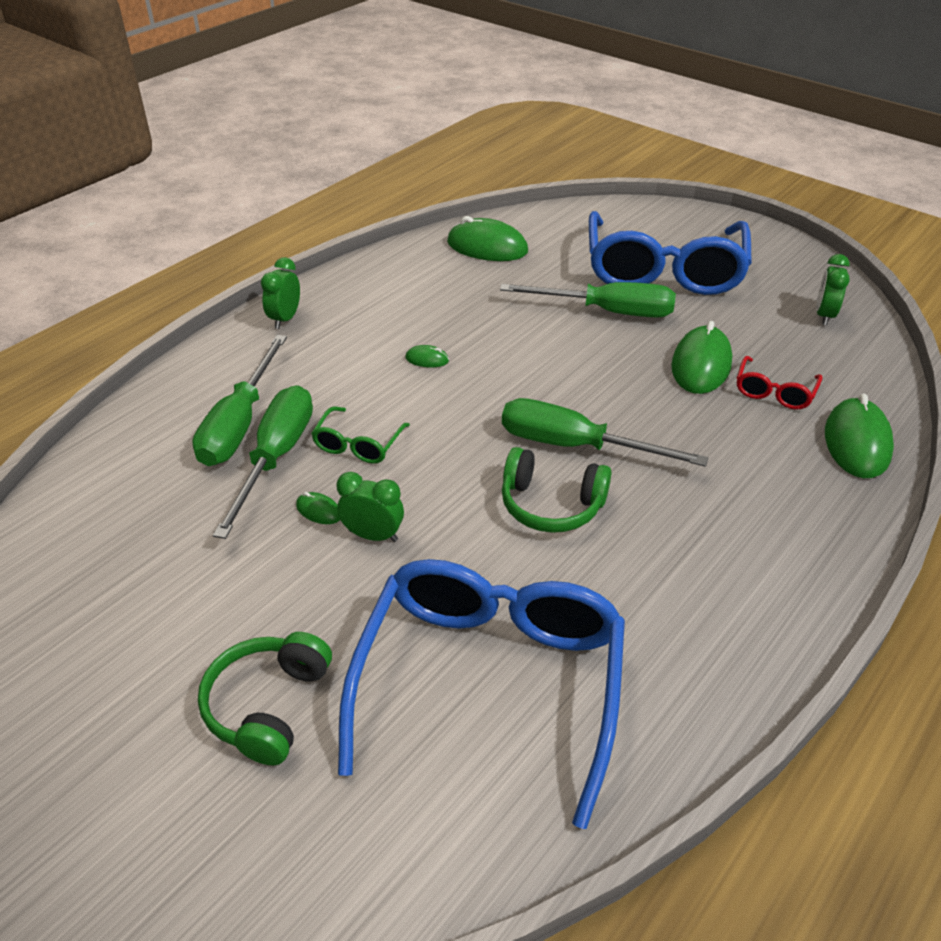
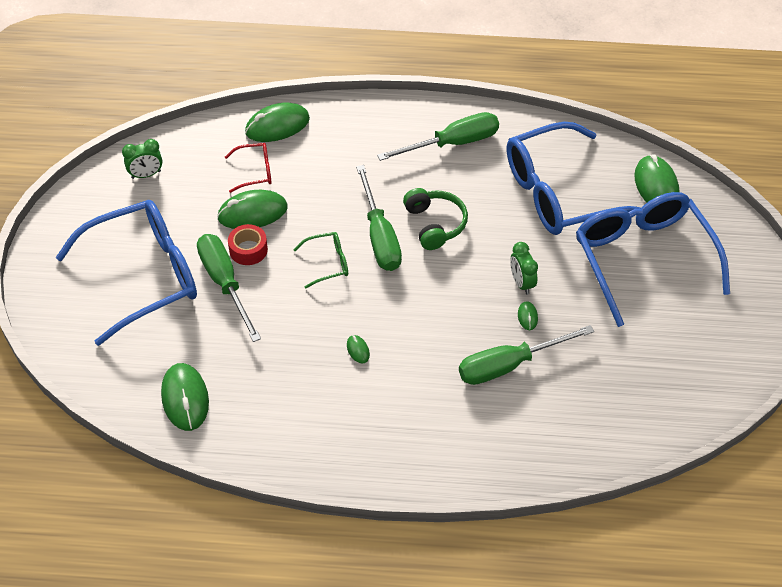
camera: 125 degrees left, 10 degrees up
(239, 424) = (500, 405): green screwdriver -> green screwdriver (453, 143)
(268, 705) = (643, 258): green headphones -> blue glasses
(285, 319) = (380, 463): green clock -> none
(358, 445) = (465, 333): green glasses -> green glasses (328, 263)
(383, 848) = (656, 186): none -> green mouse
(643, 342) = (248, 250): none -> red tape

